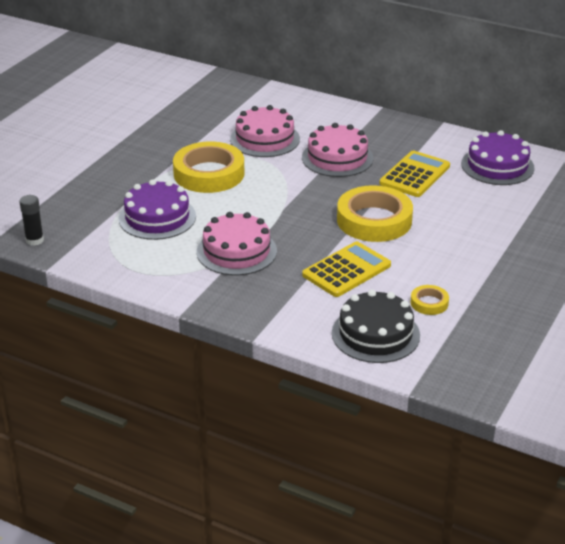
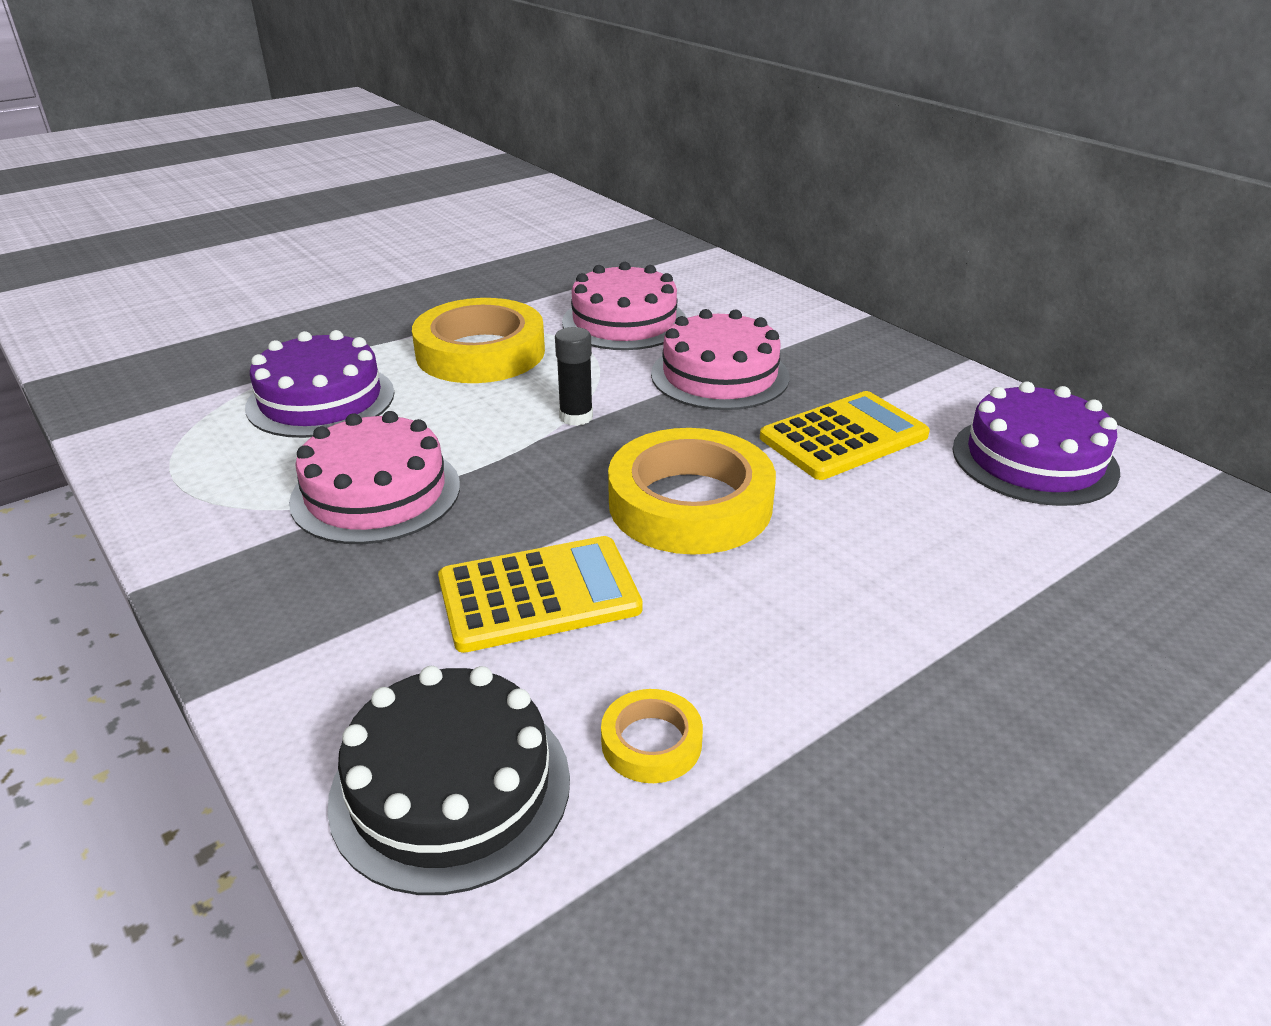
camera: 25 degrees right, 0 degrees up
(34, 240) = (104, 388): black glue stick -> black glue stick (576, 417)

